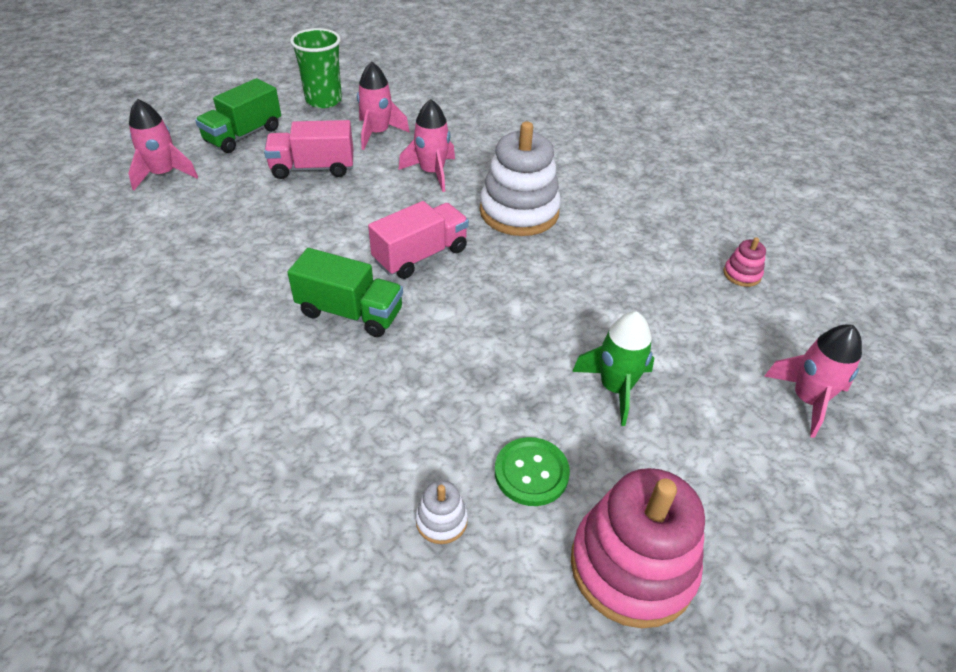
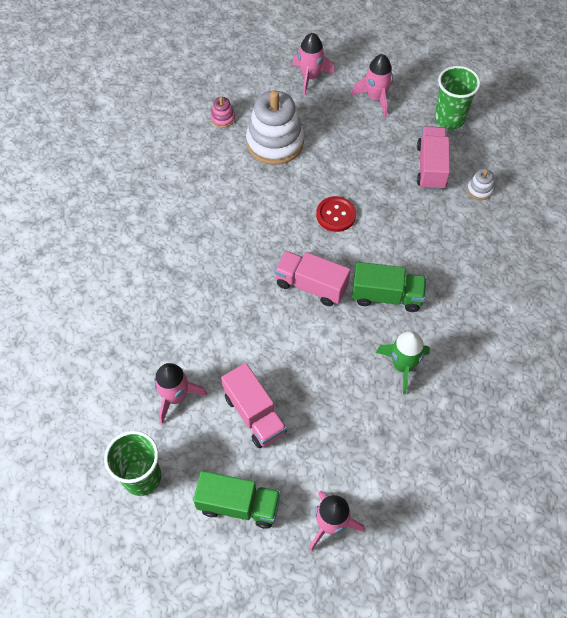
camera: 115 degrees left, 15 degrees up
(350, 312) = (386, 296): green truck -> green truck turned 105 degrees clockwise
(432, 173) = (211, 326): pink rocket -> pink rocket (376, 98)
(509, 318) = (336, 215): none -> red button
(519, 212) = (228, 250): white stacking toy -> white stacking toy (275, 142)
(531, 473) = (431, 167): green button -> pink truck
(615, 388) = (355, 151): green rocket -> green rocket (403, 366)
(632, 566) = (449, 119): pink stacking toy -> green cup

